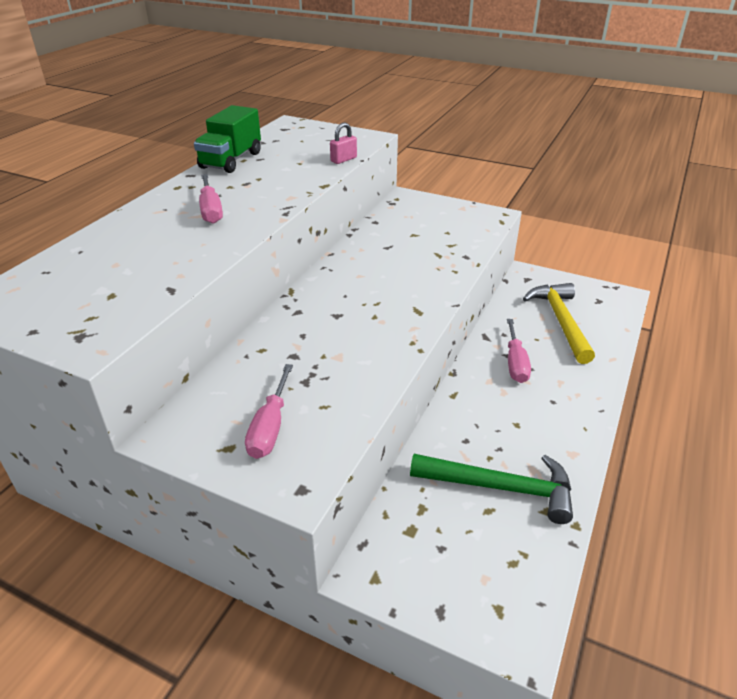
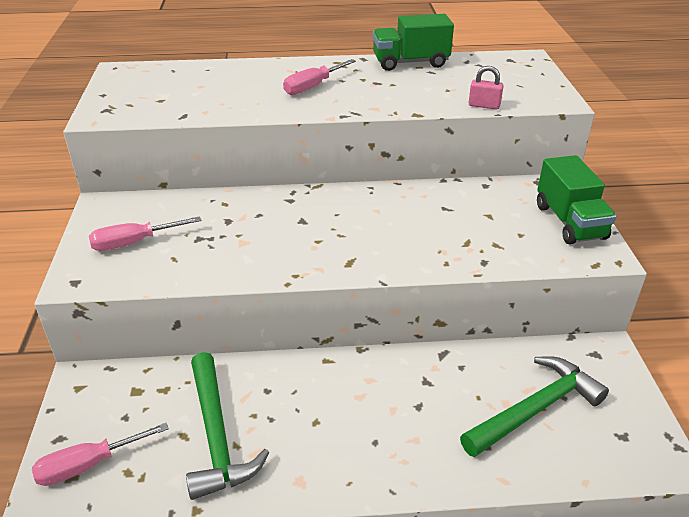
camera: 60 degrees right, 0 degrees up
(450, 211) = (570, 222): none -> green truck
(515, 363) = (416, 391): pink screwdriver -> pink screwdriver (88, 465)
(560, 321) = (535, 409): yellow hammer -> green hammer

